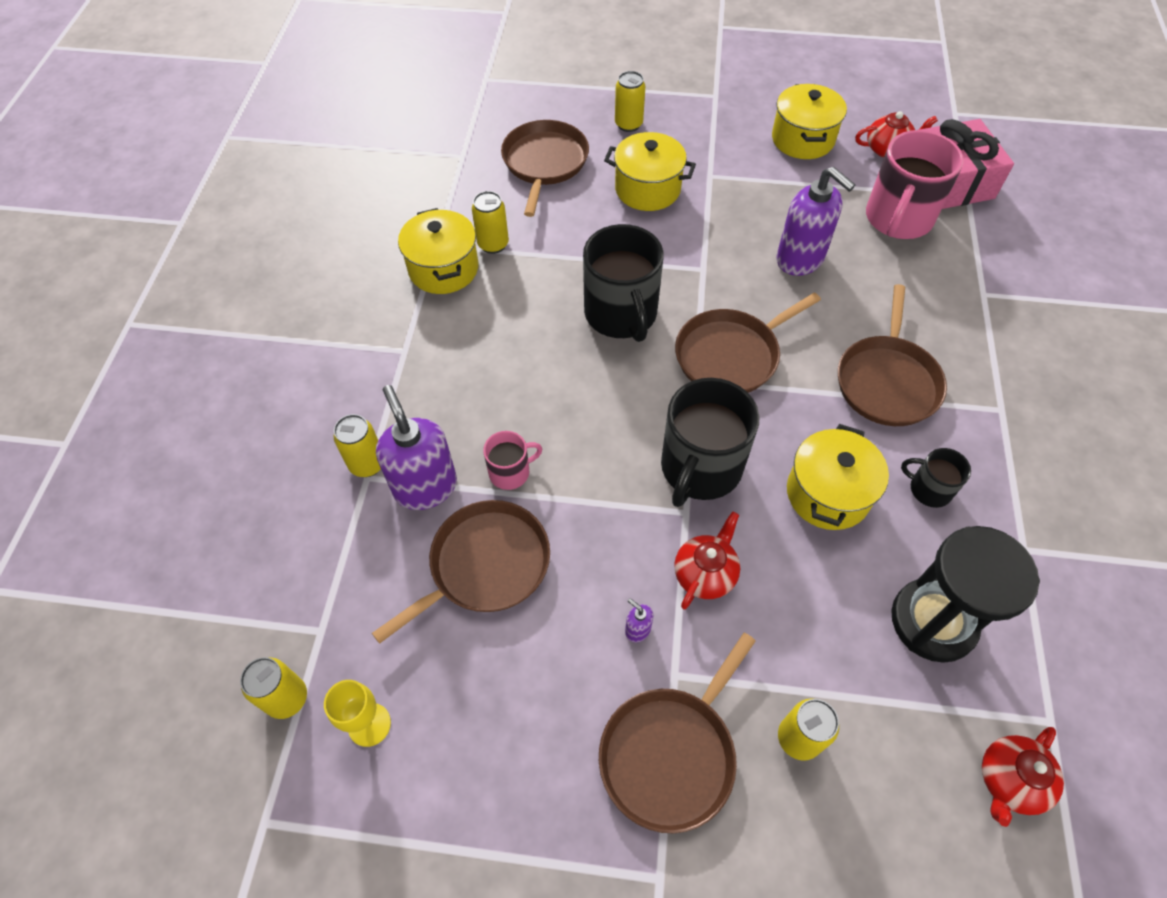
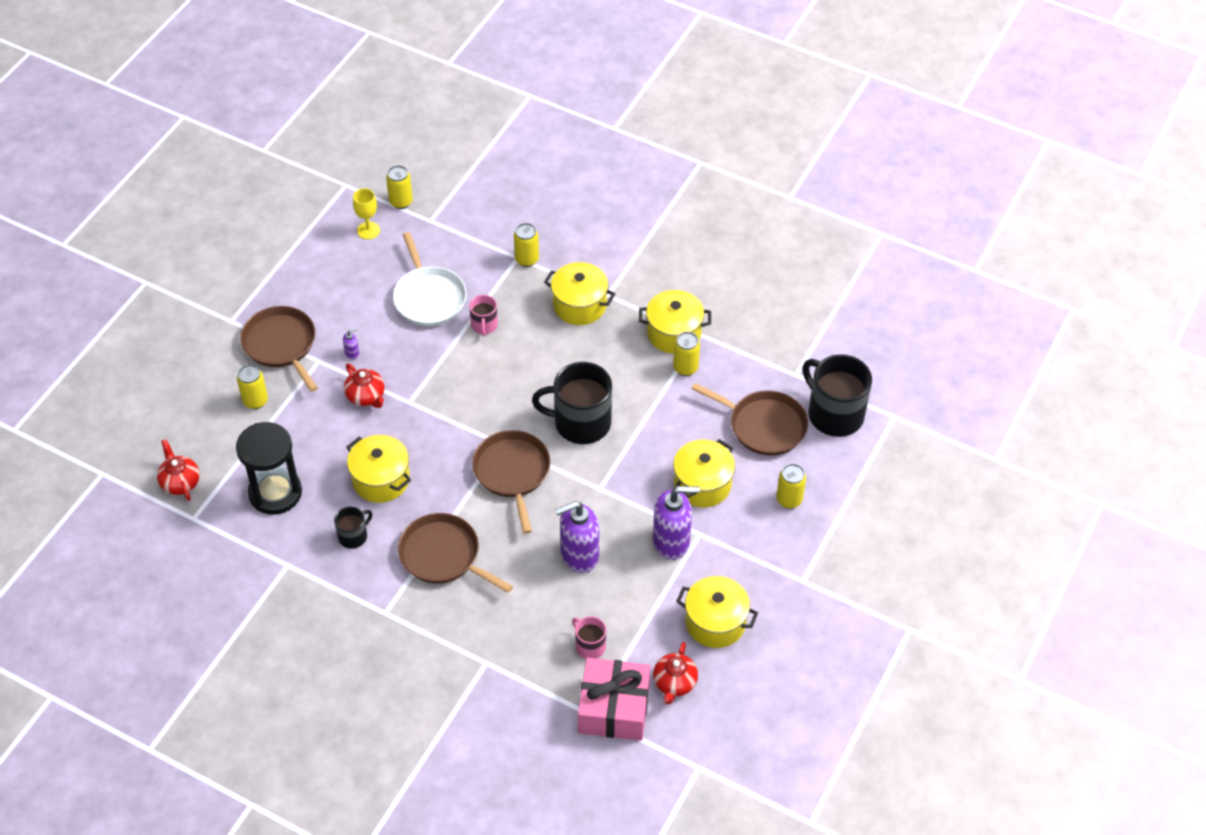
camera: 110 degrees right, 5 degrees down
(425, 487) = (496, 283): purple soap dispenser -> purple soap dispenser (671, 542)
(432, 375) = (579, 305): none -> yellow pot
(484, 566) = (429, 297): brown pan -> white pan
(700, 468) = (435, 420): black mug -> black mug (834, 414)
(898, 218) = (590, 646): pink mug -> pink mug, size x0.50

